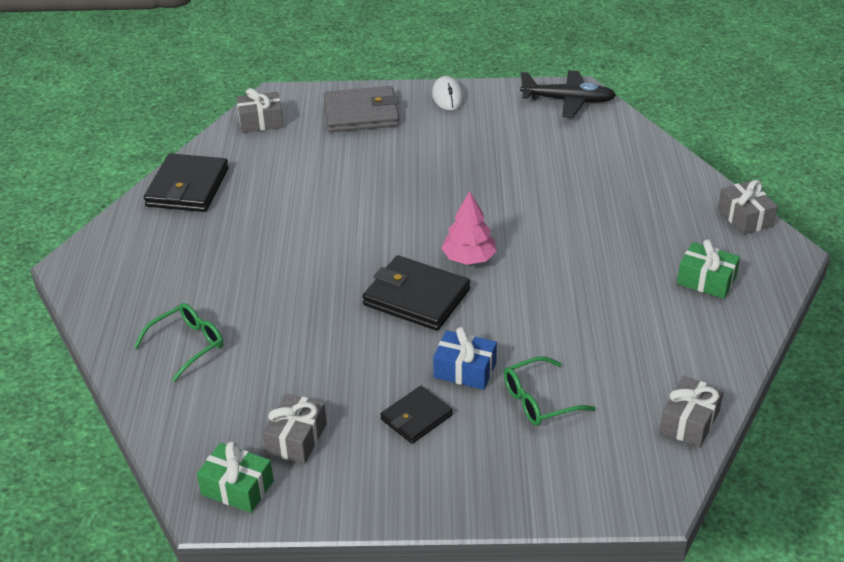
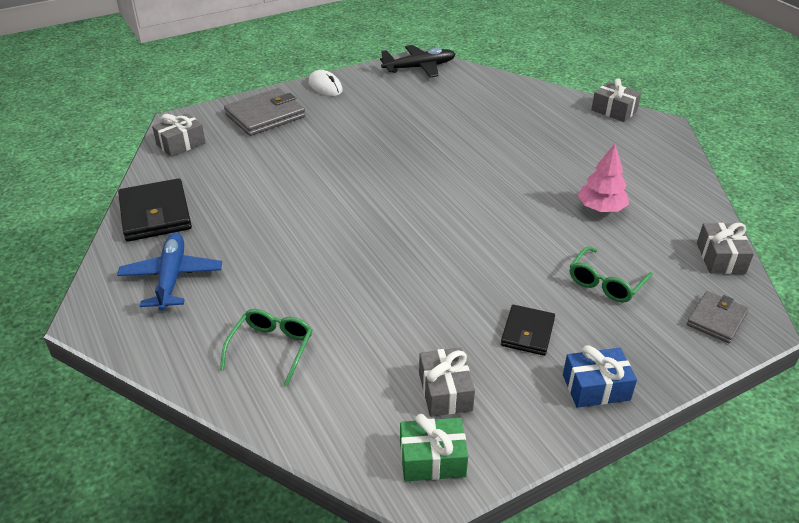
camera: 30 degrees left, 0 degrees up
(157, 253) = (172, 278): none -> blue plane
(416, 297) = (438, 238): black wallet -> none
(465, 370) = (529, 281): blue gift -> blue gift (596, 387)
(469, 258) = (452, 196): pink tree -> pink tree (601, 208)
(616, 478) = (716, 319): none -> grey wallet
(706, 280) = (631, 158): green gift -> none

